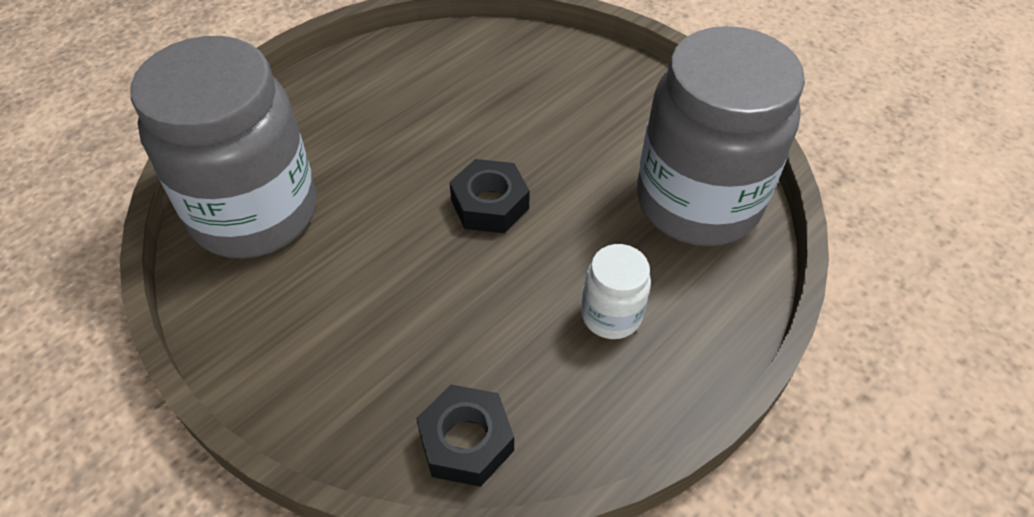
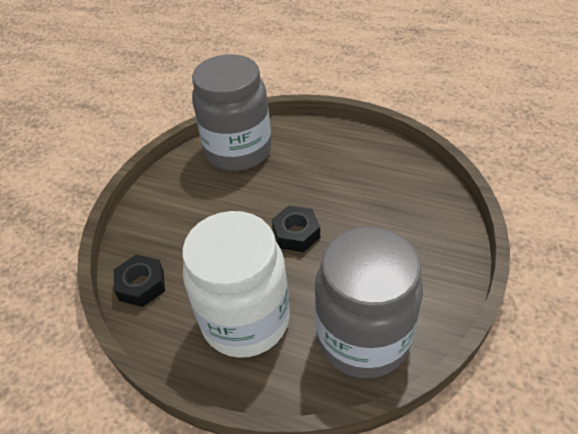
camera: 70 degrees right, 5 degrees down
(611, 315) = (245, 320): white jar -> white jar, size x2.29

